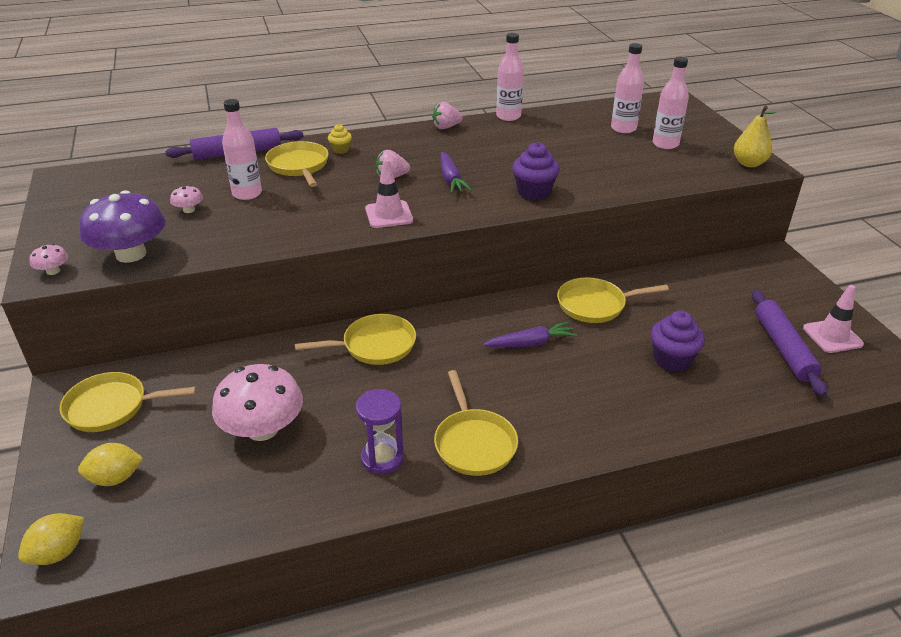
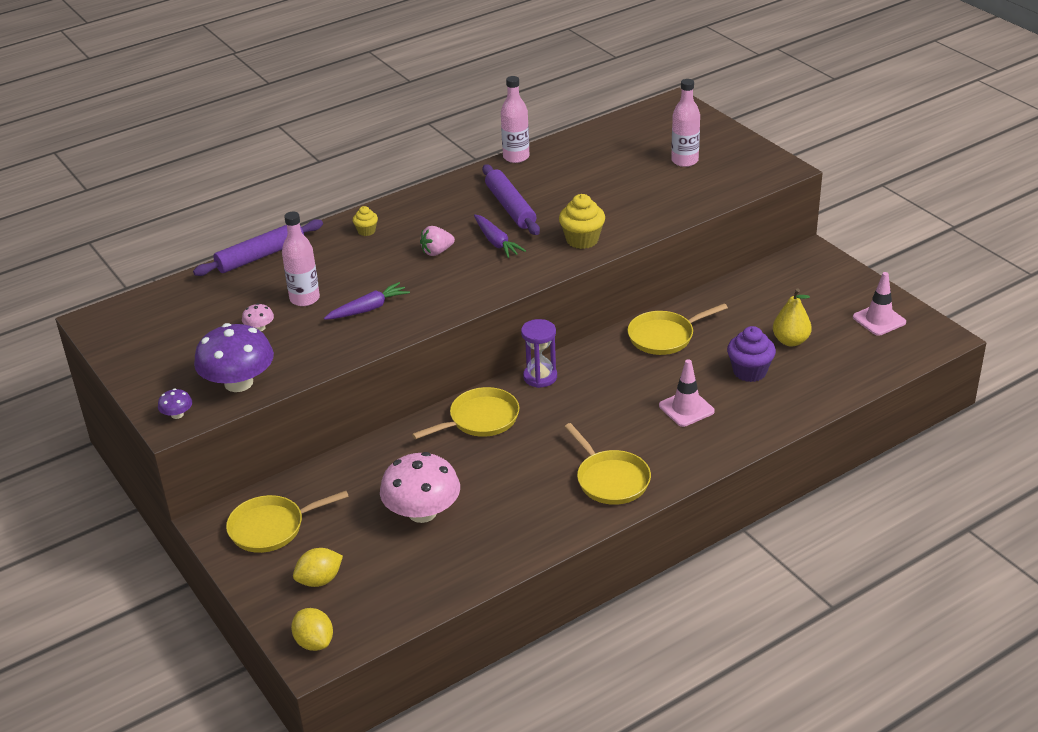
camera: 15 degrees left, 0 degrees up
(53, 271) = (177, 414): pink mushroom -> purple mushroom
(58, 552) = (314, 642): yellow lemon -> yellow lemon turned 60 degrees counterclockwise
(299, 166) = (336, 258): yellow pan -> none
(382, 458) = (540, 510): purple hourglass -> purple hourglass (540, 377)
(389, 215) = (458, 292): pink traffic cone -> pink traffic cone (686, 408)
(446, 127) = (459, 183): pink strawberry -> none
(530, 343) = (621, 385): purple carrot -> purple carrot (368, 309)
(534, 192) = (582, 240): purple cupcake -> yellow cupcake
(623, 128) = (637, 150): pink bottle -> none
(749, 163) = (769, 168): yellow pear -> yellow pear (790, 341)
(783, 348) = (840, 340): purple rolling pin -> purple rolling pin (510, 207)

